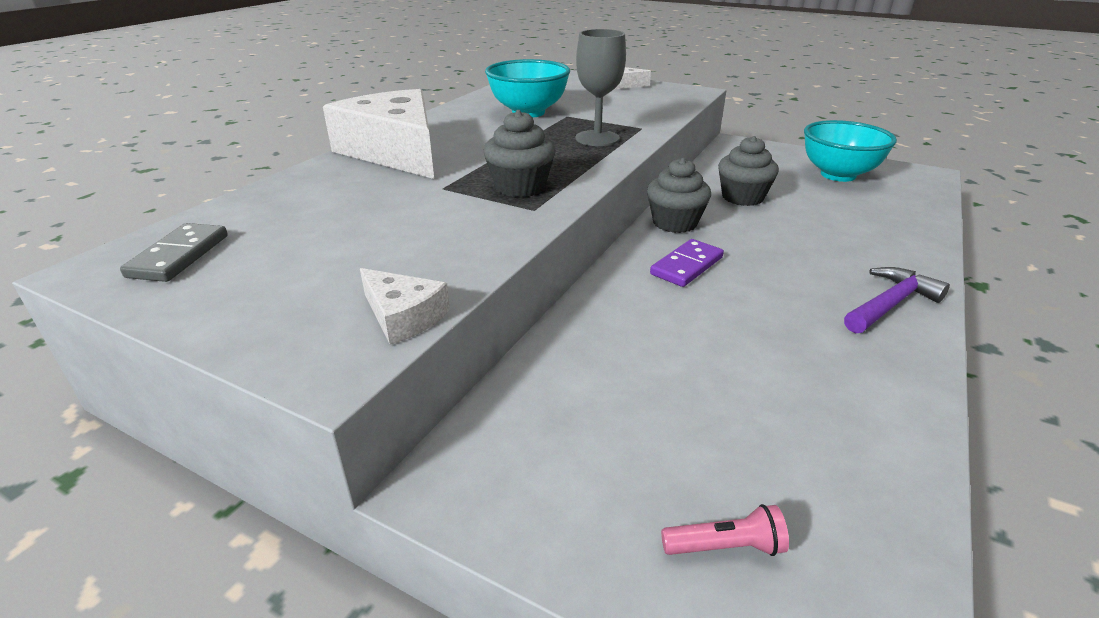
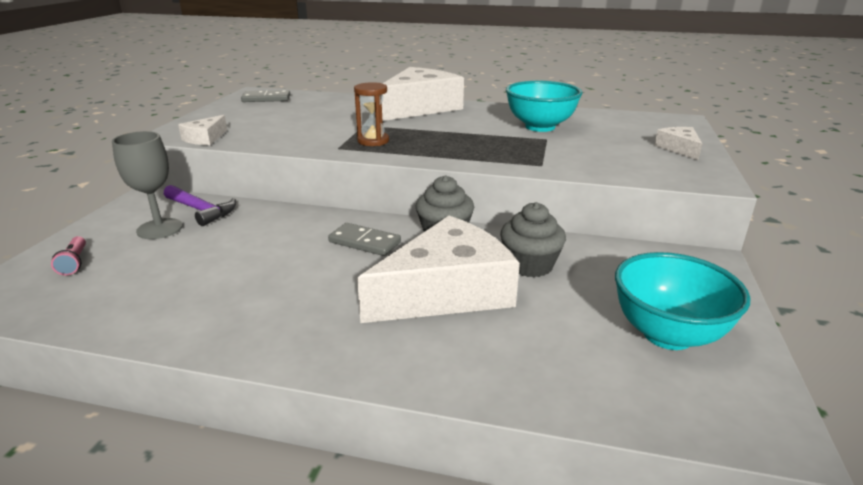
camera: 75 degrees right, 5 degrees down
(520, 187) = (373, 141): grey cupcake -> brown hourglass
(597, 138) = (494, 152): grey goblet -> grey goblet (159, 229)
(686, 266) = (365, 242): purple domino -> grey domino
(790, 236) = (447, 291): none -> white cheese
(890, 304) = (319, 341): purple hammer -> purple hammer (201, 210)

